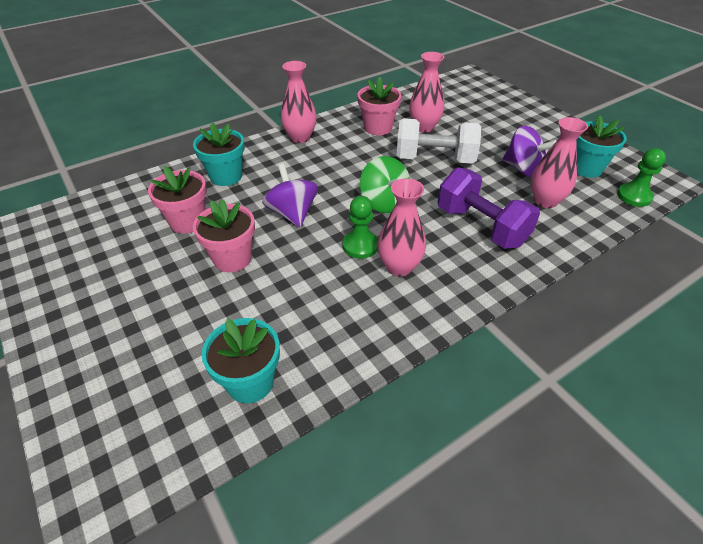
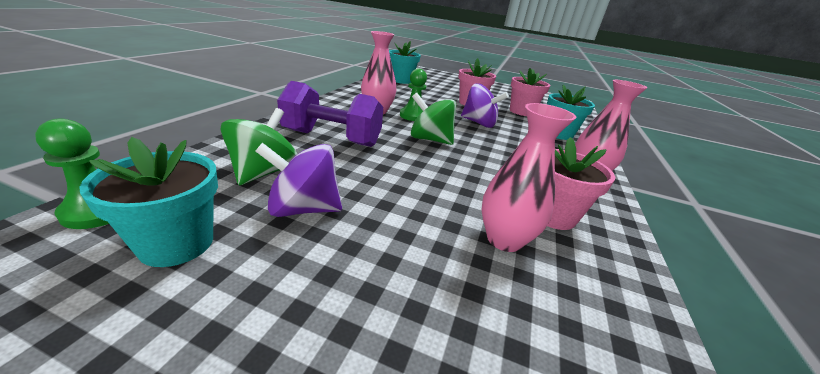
camera: 140 degrees right, 15 degrees down
(434, 159) = (432, 189): white dumbbell -> none
(545, 201) = (264, 172): pink vase -> green spinning top

